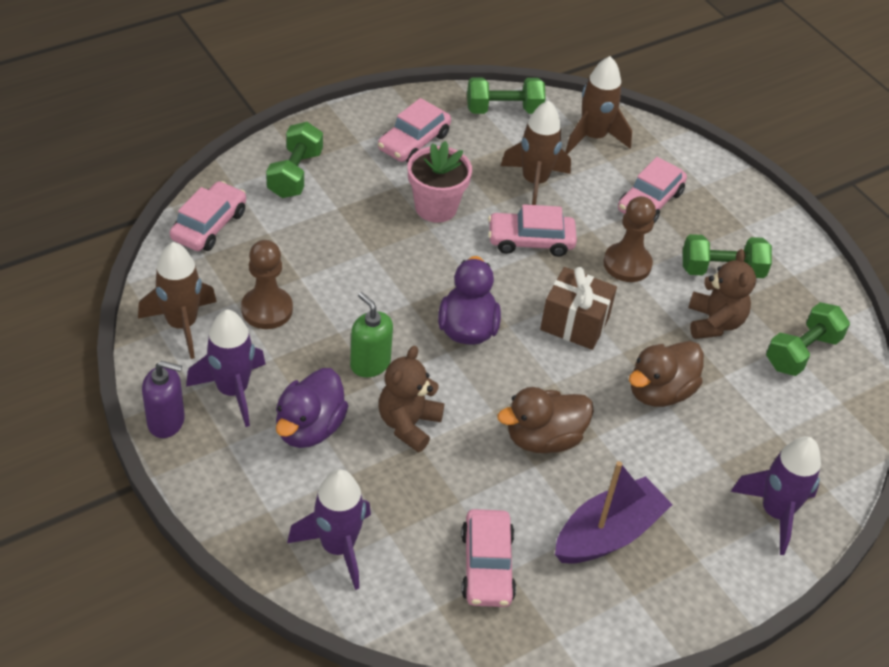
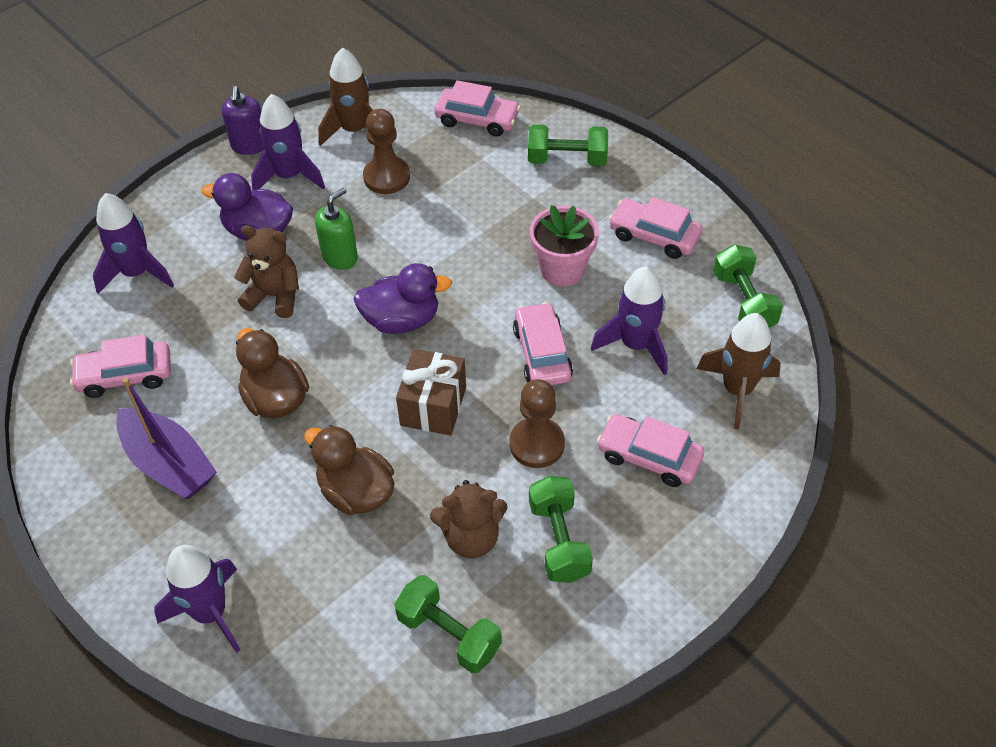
camera: 85 degrees right, 5 degrees up
(534, 182) = (635, 345): brown rocket -> purple rocket

